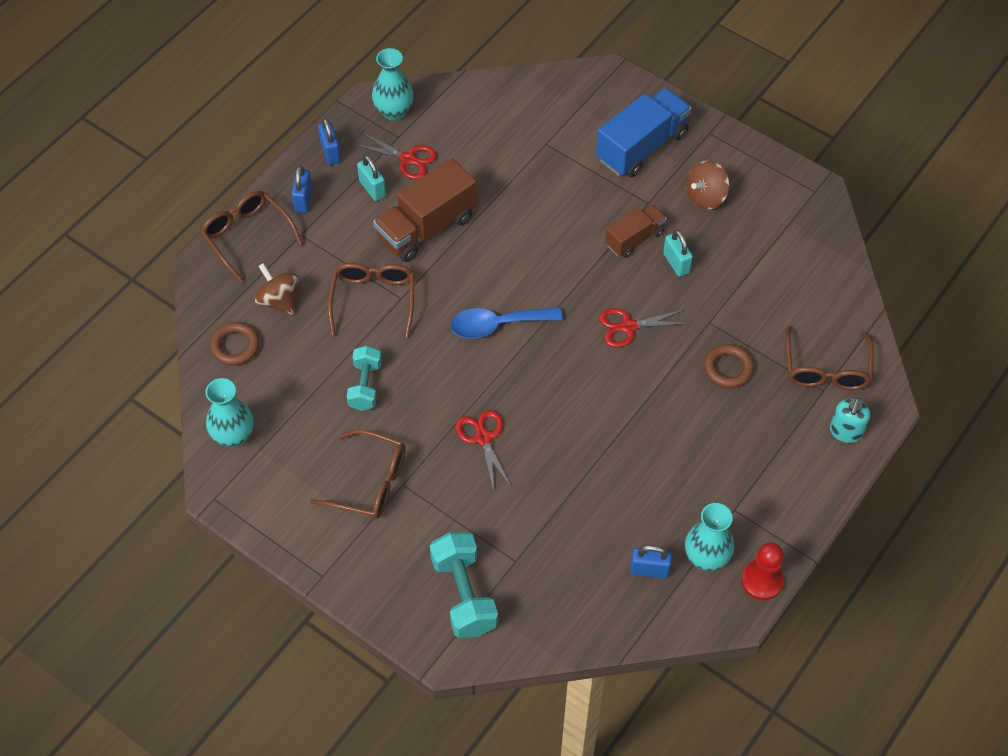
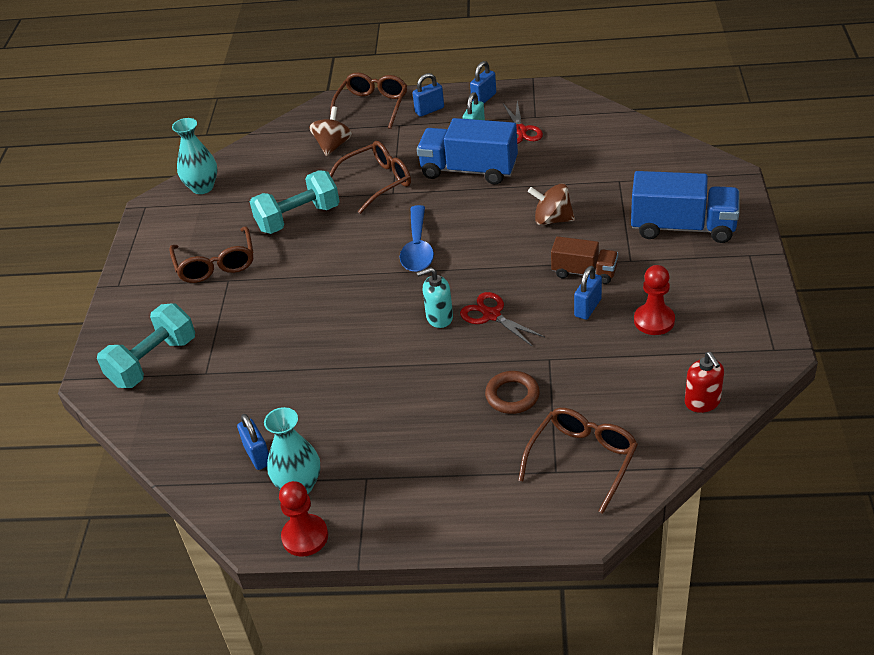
camera: 60 degrees right, 15 degrees down
(235, 346) = (277, 149): brown ring -> none
(365, 386) = (298, 218): turquoise dumbbell -> turquoise dumbbell, size x1.50
(394, 111) = (555, 103): turquoise vase -> none
(426, 227) = (469, 170): brown truck -> blue truck
(483, 438) = (305, 296): red scissors -> none
(497, 325) = (417, 248): blue spoon -> blue spoon turned 135 degrees counterclockwise
(676, 263) = (588, 308): turquoise padlock -> blue padlock
(705, 197) = (678, 288): brown spinning top -> brown spinning top (552, 220)
(726, 235) = (654, 321): none -> red pawn
(826, 368) = (582, 460): brown glasses -> brown glasses turned 150 degrees clockwise
(830, 265) = (702, 402): none -> red soap dispenser
(845, 432) = (524, 512): turquoise soap dispenser -> turquoise soap dispenser (439, 317)

